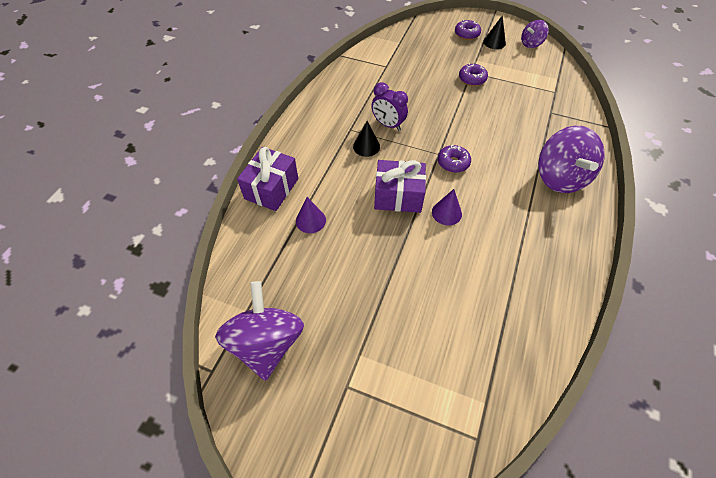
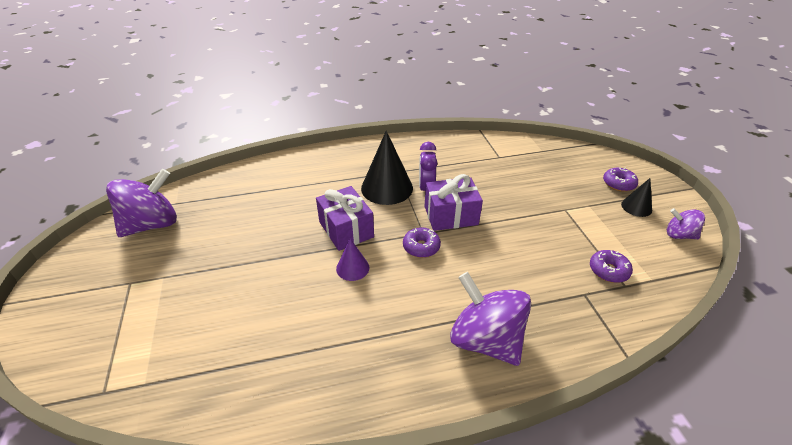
camera: 55 degrees right, 15 degrees down
(271, 189) = (296, 163): purple gift -> purple gift (451, 215)
(310, 220) = (280, 194): purple cone -> none
(366, 146) = (387, 188): black cone -> black cone, size x1.89
(472, 79) = (555, 214): purple donut -> purple donut (608, 271)
(560, 177) = (485, 340): purple spinning top -> purple spinning top turned 90 degrees clockwise

